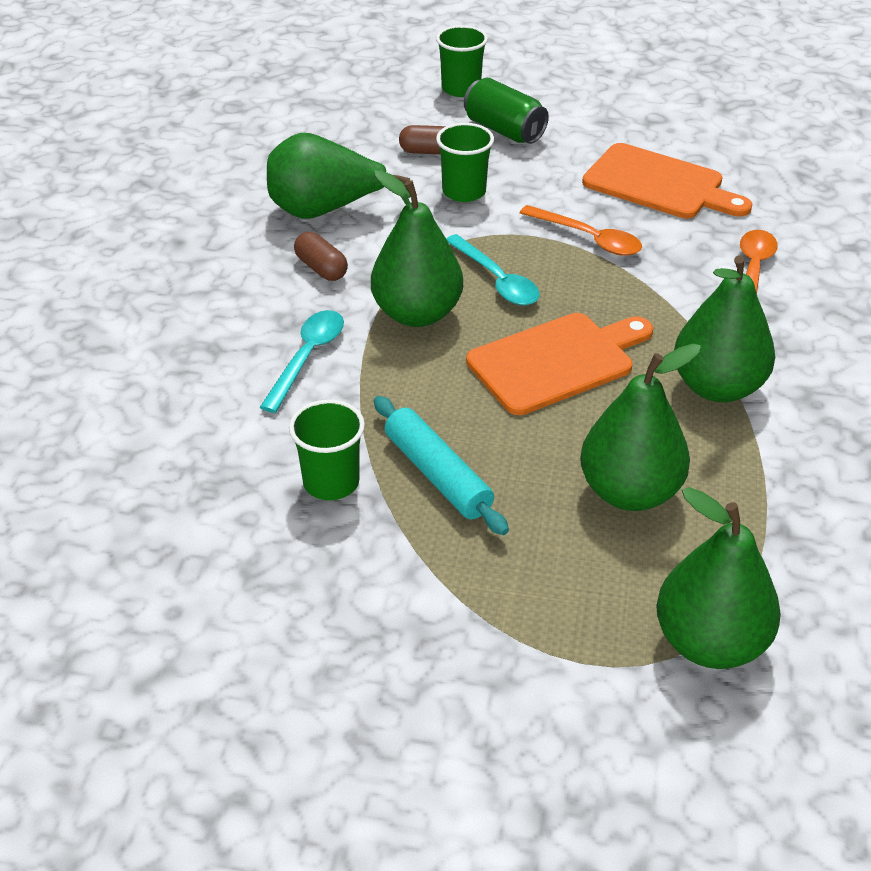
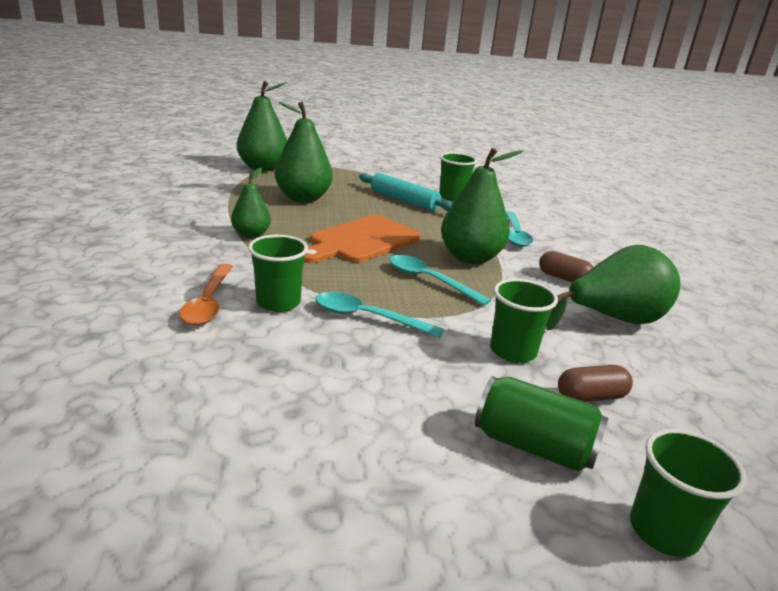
camera: 160 degrees right, 15 degrees down
(588, 238) = (368, 317): orange spoon -> turquoise spoon
(659, 184) = (305, 385): orange cutting board -> none
(679, 265) = (278, 302): none -> green cup
(717, 387) = (251, 235): green pear -> green pear, size x0.58

